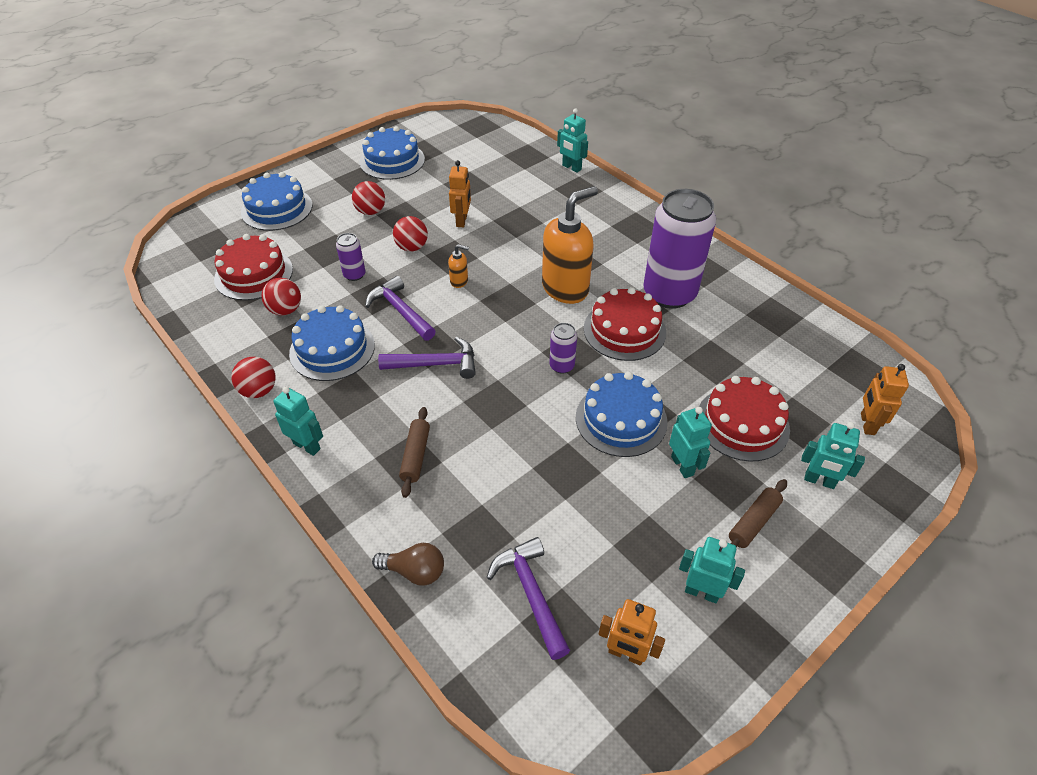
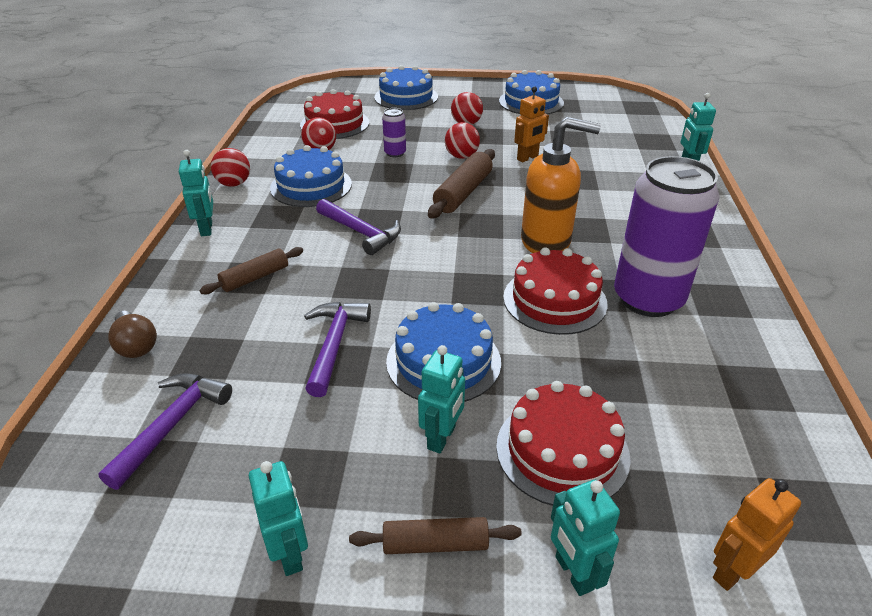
camera: 45 degrees right, 10 degrees down
(400, 311) = (391, 188): purple hammer -> purple hammer (334, 344)
(459, 281) = (463, 193): orange soap dispenser -> brown rolling pin
(562, 366) = (455, 291): purple can -> none
(626, 654) = (155, 536): orange robot -> none

